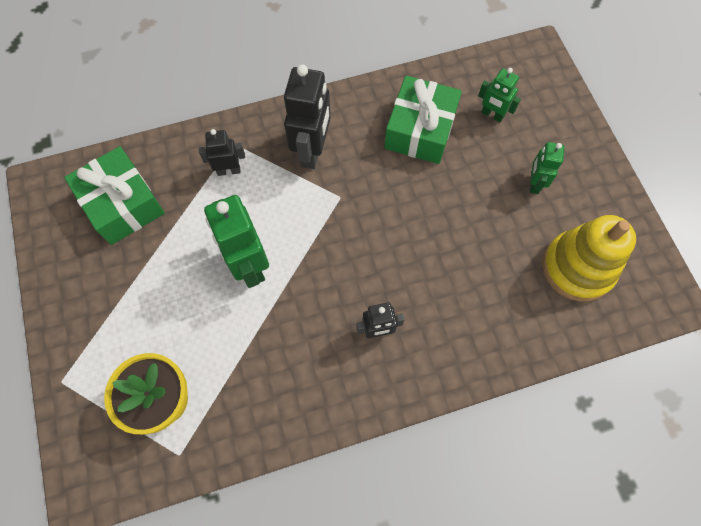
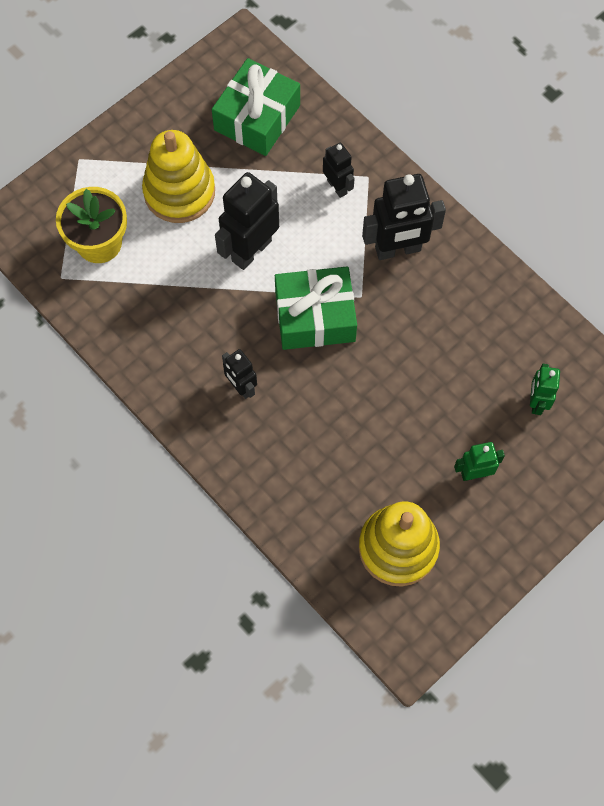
camera: 65 degrees right, 0 degrees up
(155, 302) = (179, 192): none -> yellow stacking toy
(249, 265) = (251, 250): green robot -> black robot
(420, 130) = (478, 338): green gift -> green gift (315, 316)

